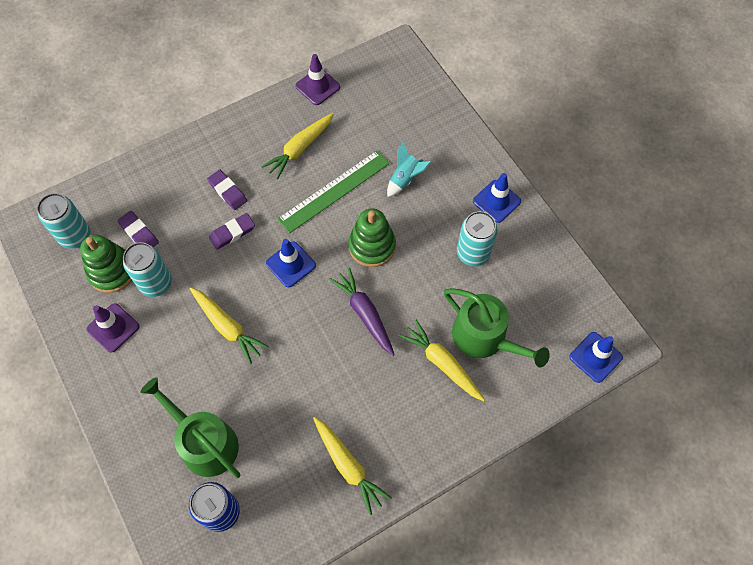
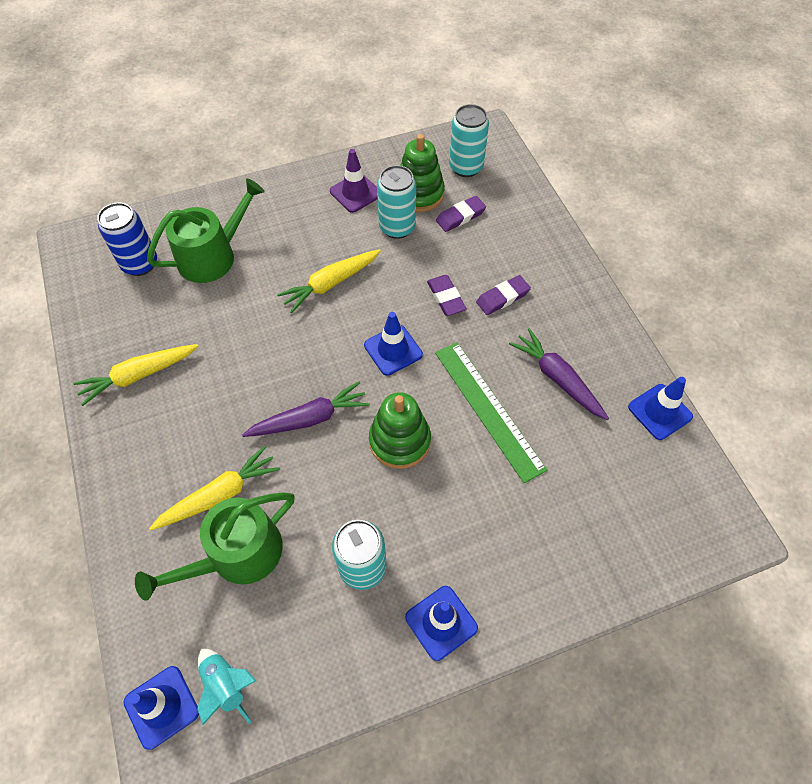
camera: 100 degrees right, 5 degrees down
(300, 149) = (557, 378): yellow carrot -> purple carrot
(317, 86) = (660, 412): purple traffic cone -> blue traffic cone
(405, 179) = (496, 500): turquoise rocket -> turquoise rocket (226, 685)

